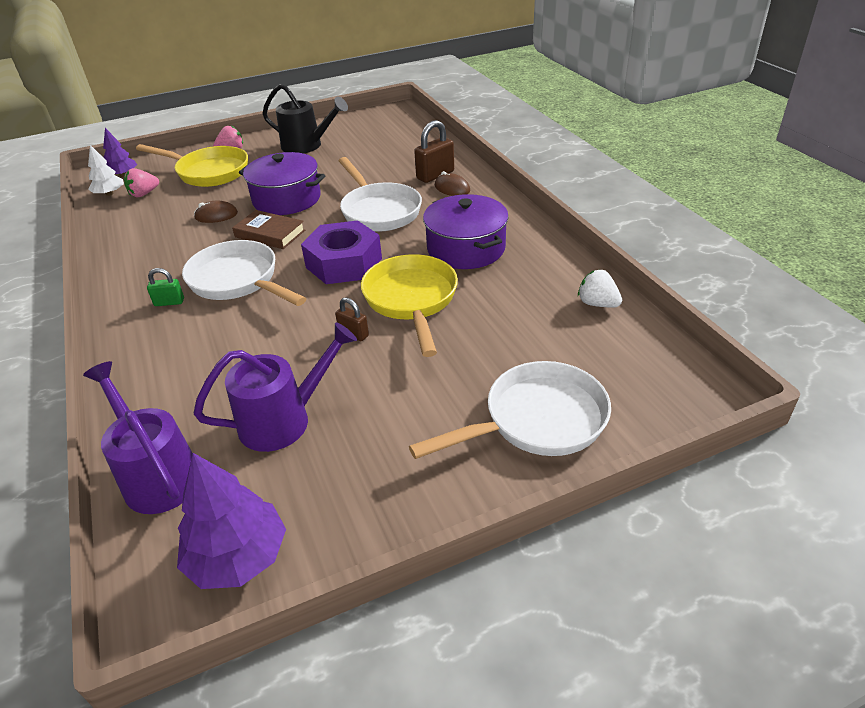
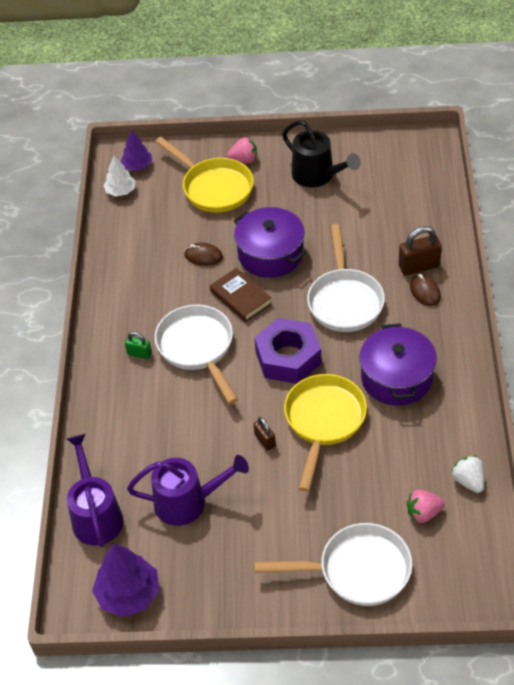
camera: 25 degrees right, 10 degrees up
(144, 194) = (149, 202): pink strawberry -> pink strawberry (423, 513)

